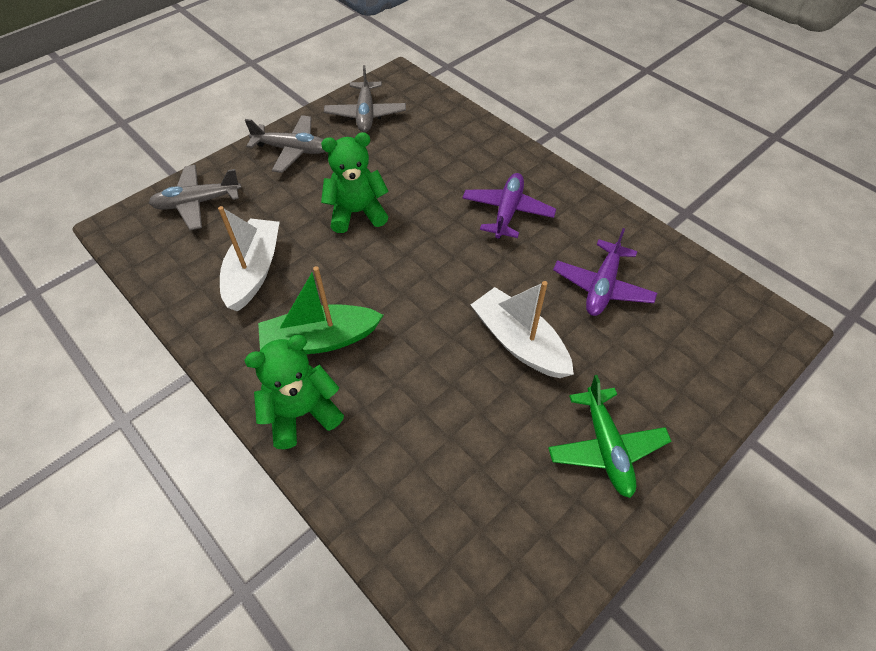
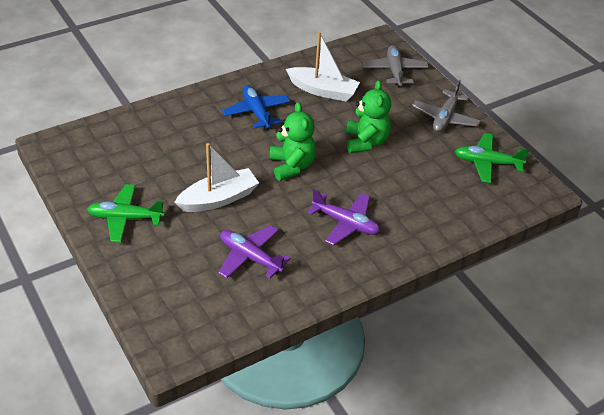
camera: 100 degrees right, 10 degrees down
(301, 413) = (208, 100): green teddy bear -> green teddy bear (292, 166)
(320, 340) = (256, 112): green boat -> blue plane
(365, 114) = (487, 163): grey plane -> green plane

